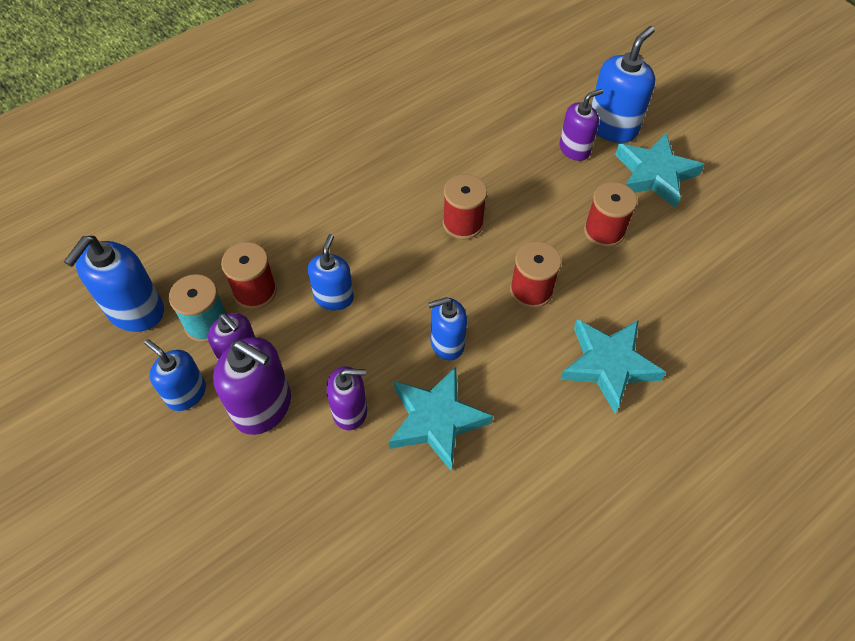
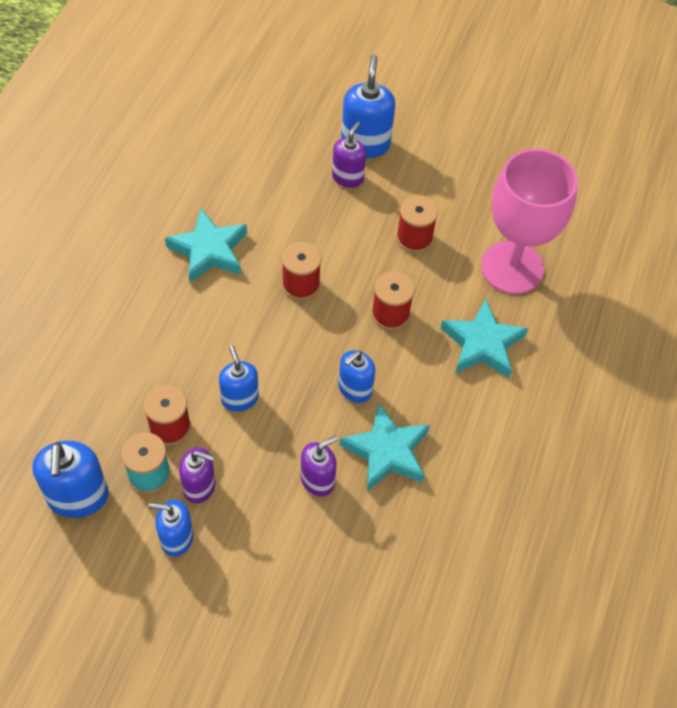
camera: 35 degrees left, 0 degrees up
(263, 407) = (247, 514): purple soap dispenser -> none
(654, 175) = (423, 172): turquoise star -> turquoise star (209, 250)
(691, 305) = (512, 268): none -> pink goblet

